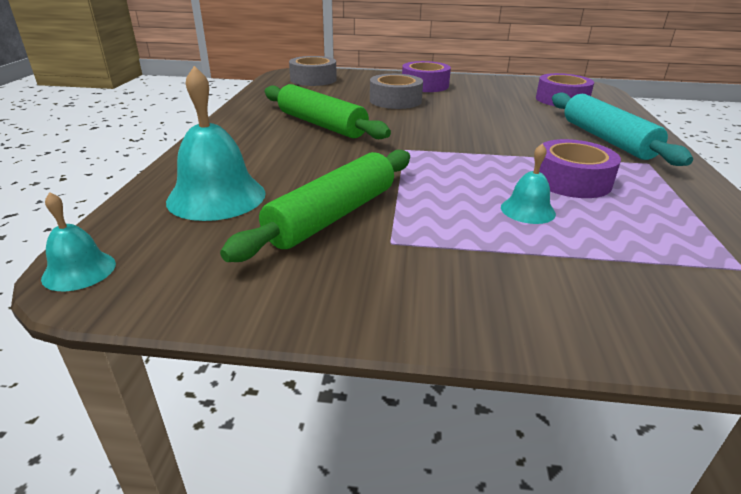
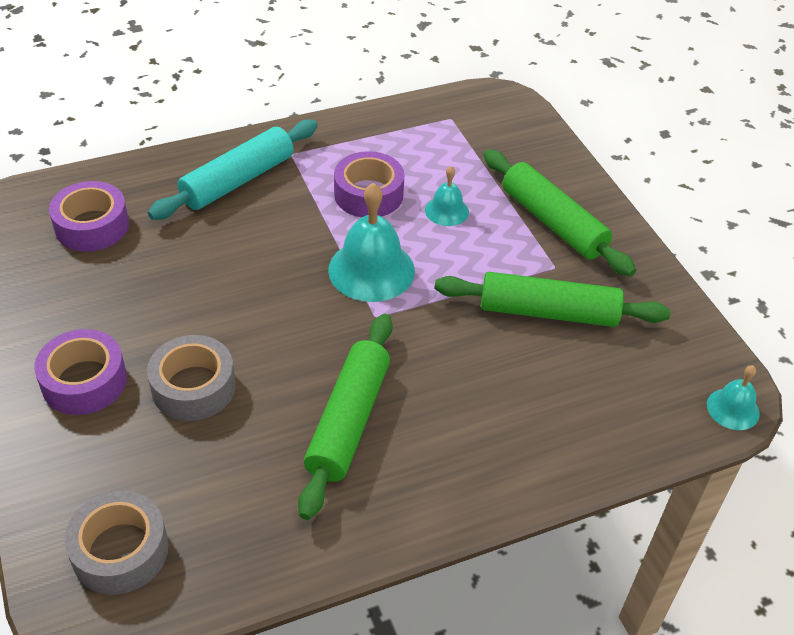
camera: 120 degrees left, 15 degrees up
(216, 197) = (585, 403): turquoise bell -> turquoise bell (371, 270)
(470, 270) = (553, 223): none -> green rolling pin

